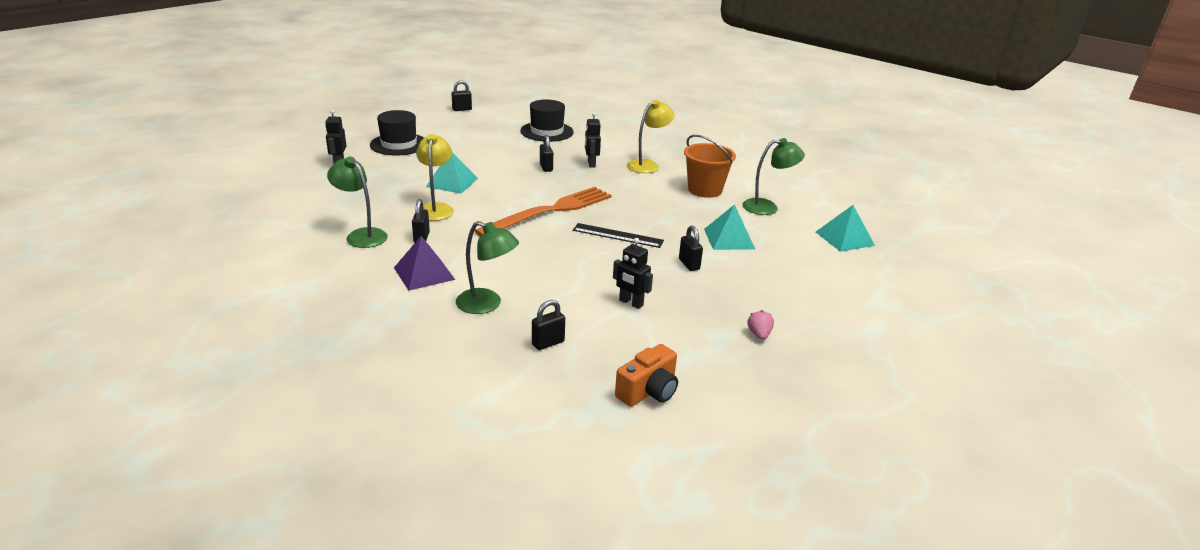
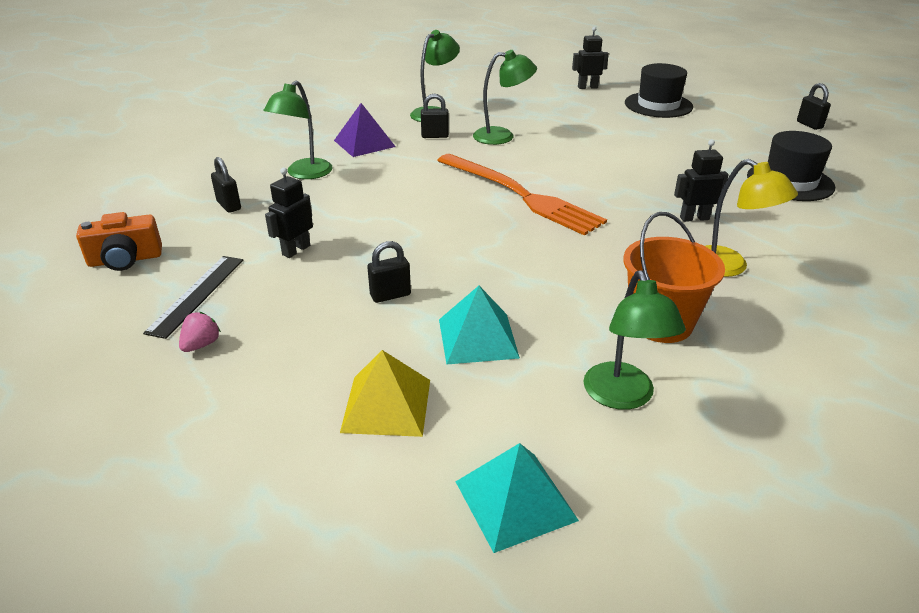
camera: 90 degrees right, 5 degrees up
(436, 208) = (502, 136): yellow lamp -> green lamp
(452, 182) = (572, 138): turquoise pyramid -> none
(546, 168) = (654, 187): black padlock -> none
(618, 235) = (465, 241): black ruler -> black ruler (196, 294)
(648, 391) = (125, 260): orange camera -> orange camera turned 60 degrees counterclockwise
(759, 335) = (201, 345): pink strawberry -> pink strawberry turned 60 degrees counterclockwise
(795, 267) = (387, 405): none -> yellow pyramid

